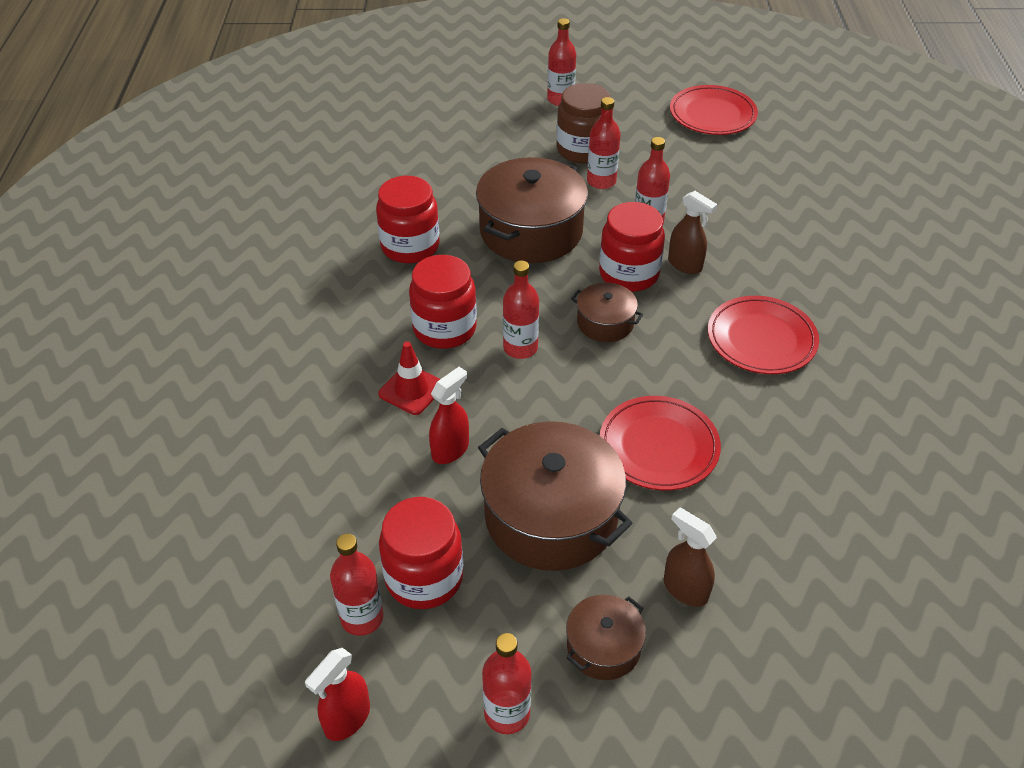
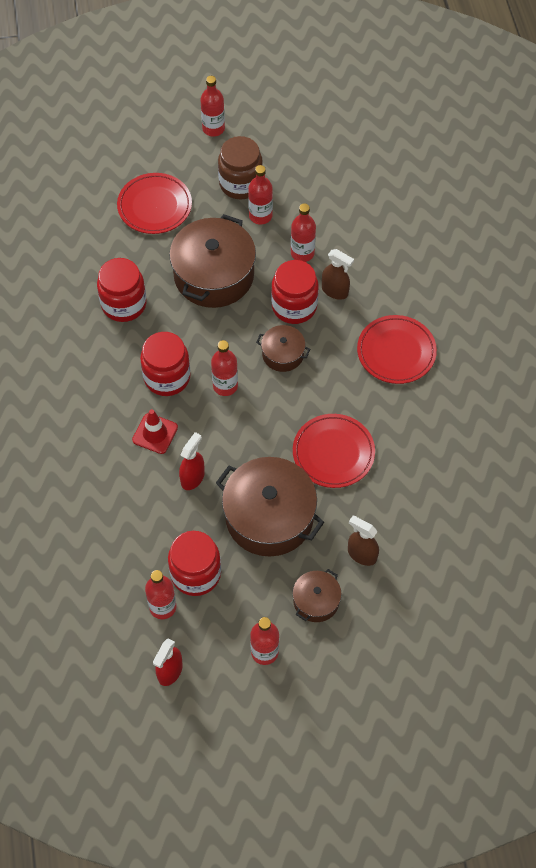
camera: 10 degrees left, 15 degrees up
(712, 114) = (341, 128): red plate -> red plate (154, 206)

